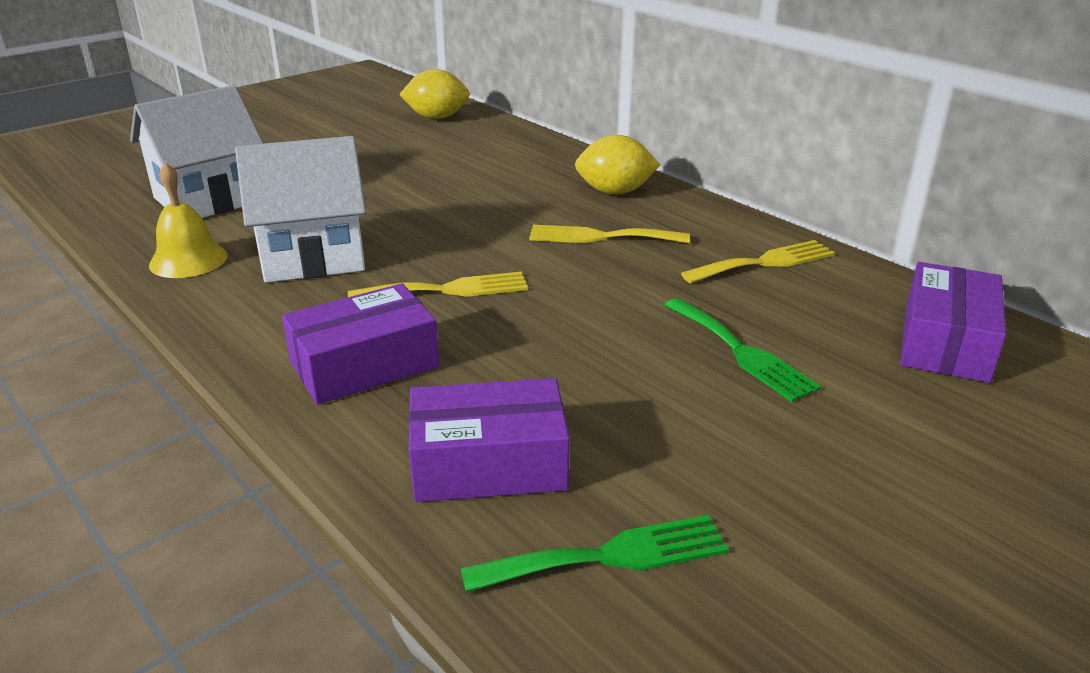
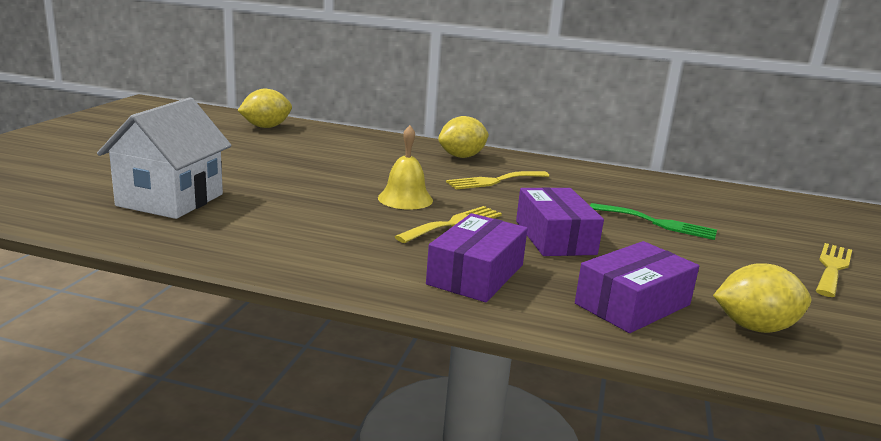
camera: 35 degrees left, 10 degrees down
(188, 260) = (229, 241): yellow bell -> yellow bell (405, 199)
(313, 257) = (327, 222): white house -> none
(606, 557) = (754, 327): green fork -> yellow lemon
(763, 263) = (599, 180): yellow fork -> yellow fork (832, 268)
(945, 342) = (730, 201): purple box -> purple box (555, 237)

